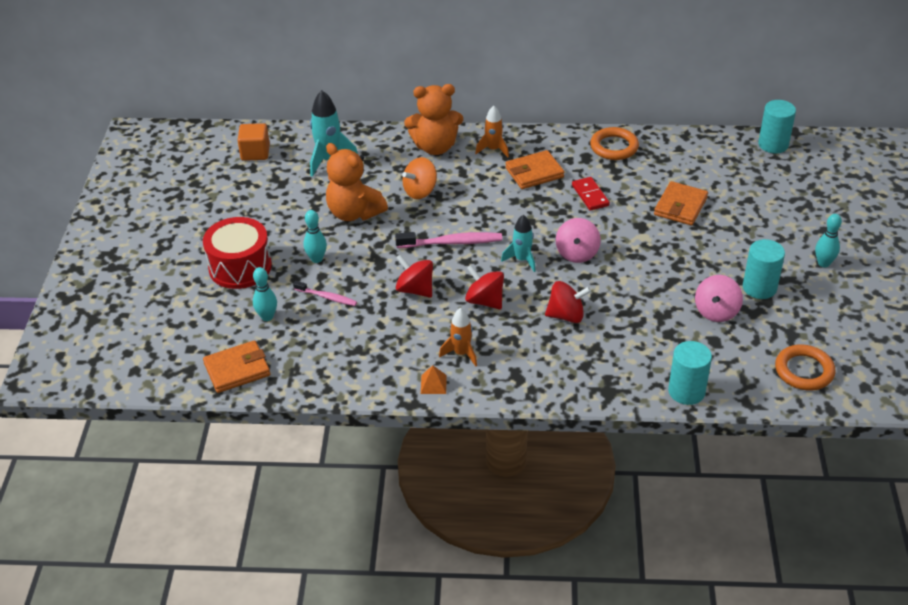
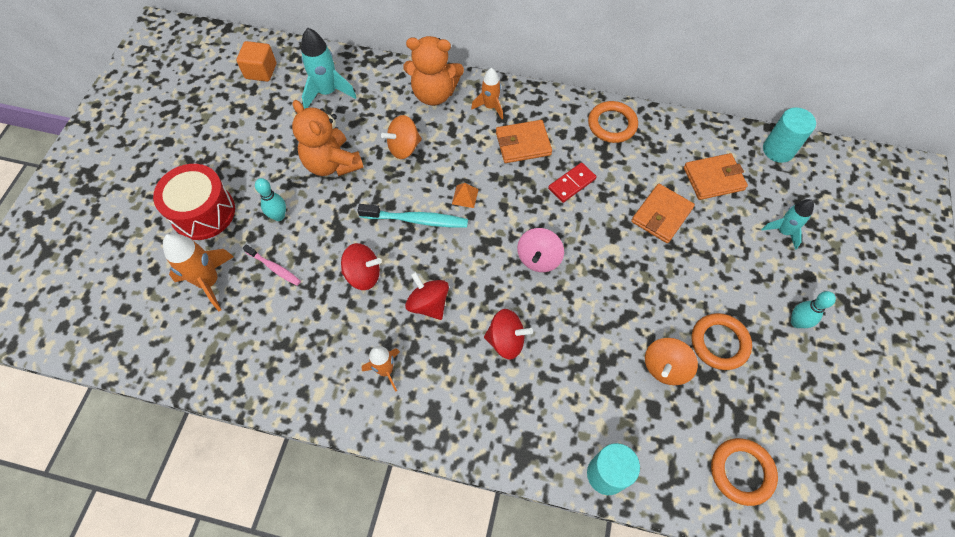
camera: 10 degrees right, 20 degrees up
(237, 369) = (159, 345): orange wallet -> orange wallet (713, 178)
(267, 317) = (209, 282): turquoise bowling pin -> orange rocket
(415, 289) = (363, 275): red spinning top -> red spinning top turned 135 degrees clockwise
(433, 384) = (346, 407): orange pyramid -> orange pyramid (465, 196)
(452, 243) = (417, 220): pink toothbrush -> turquoise toothbrush
(522, 260) = (480, 256): turquoise rocket -> turquoise rocket (783, 232)
(590, 195) = (571, 183): red domino -> red domino turned 60 degrees clockwise
(716, 312) = (665, 367): pink spinning top -> orange spinning top
(759, 288) = (719, 343): turquoise cylinder -> orange ring

